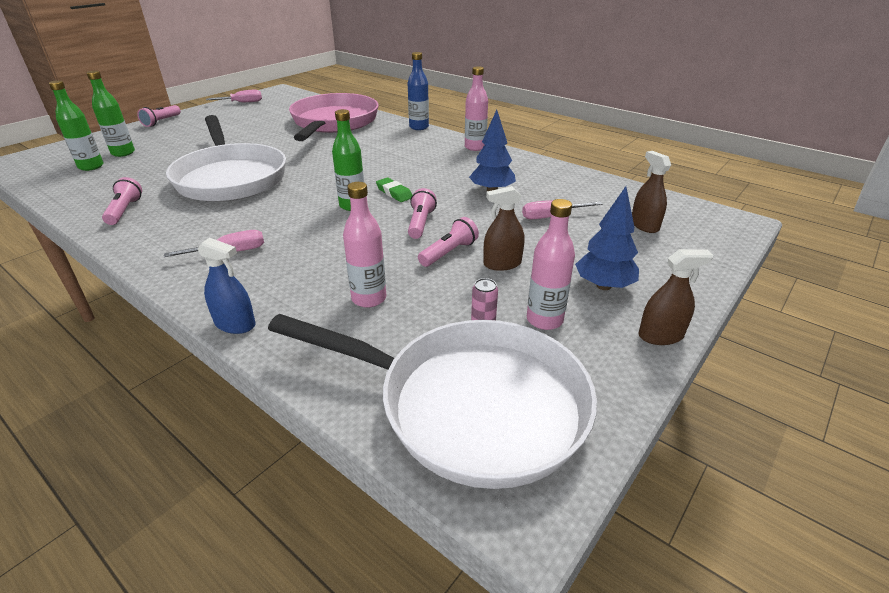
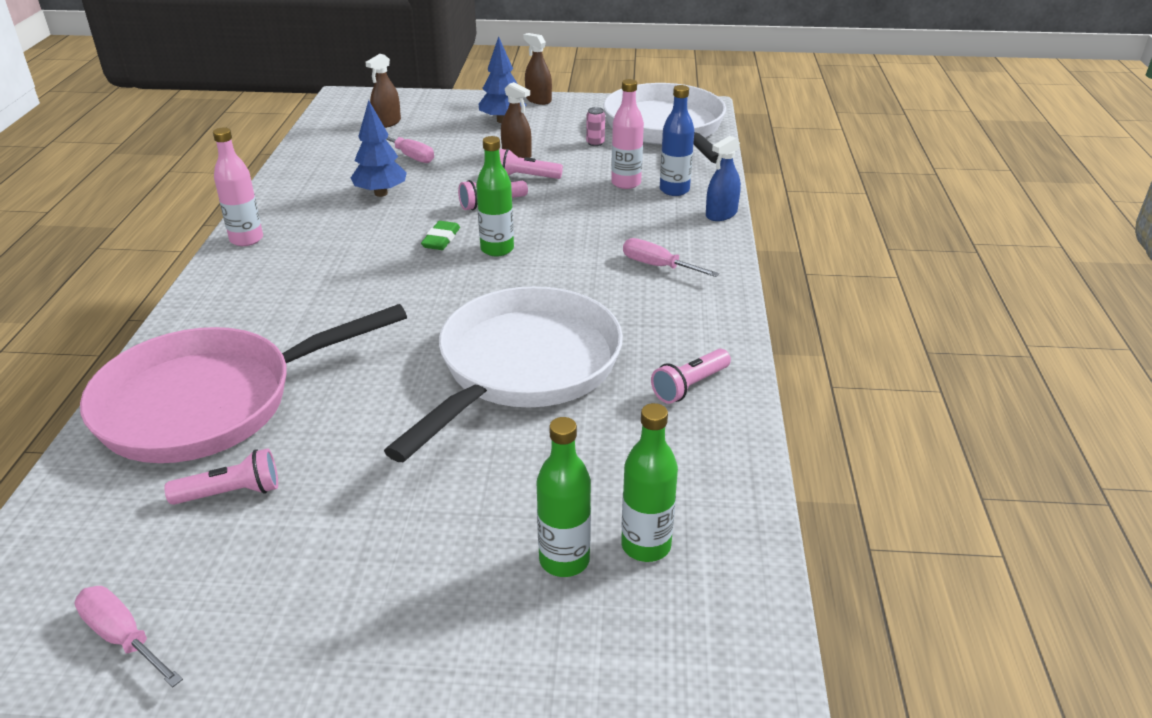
camera: 125 degrees left, 0 degrees up
(161, 122) = (367, 670): pink flashlight -> pink flashlight (231, 493)
(235, 324) = (721, 214): blue spray bottle -> blue spray bottle turned 120 degrees counterclockwise
(419, 127) = (182, 309): blue bottle -> blue bottle (674, 190)
(544, 320) = (567, 128): pink bottle -> none

